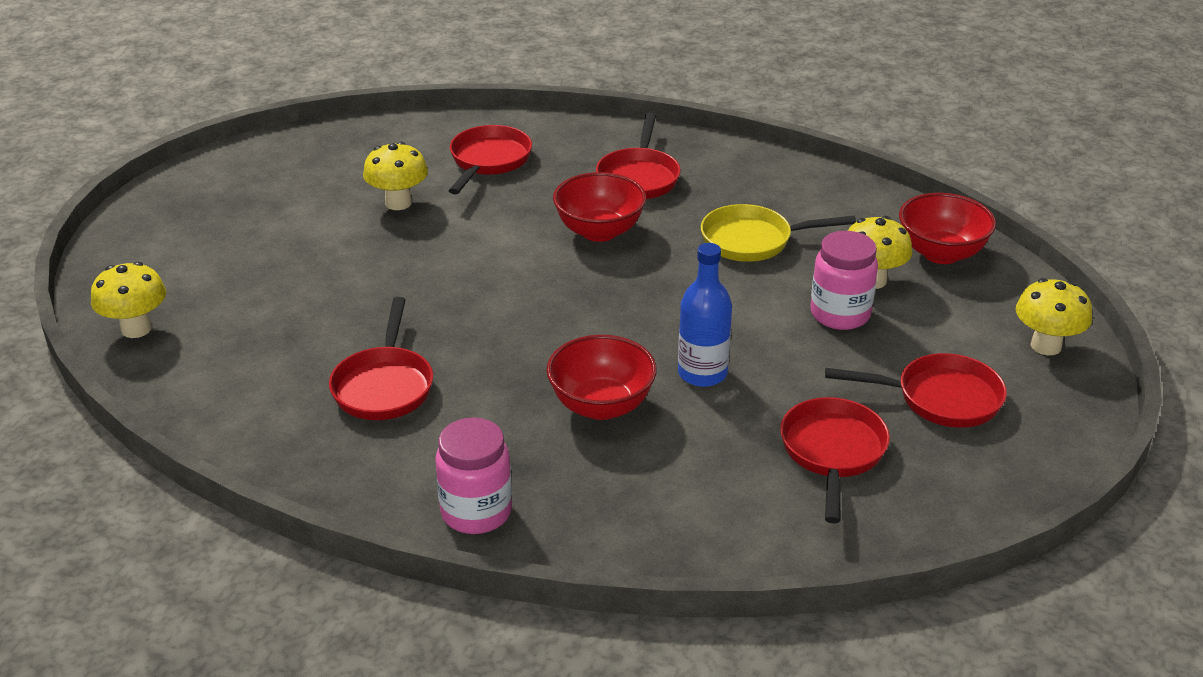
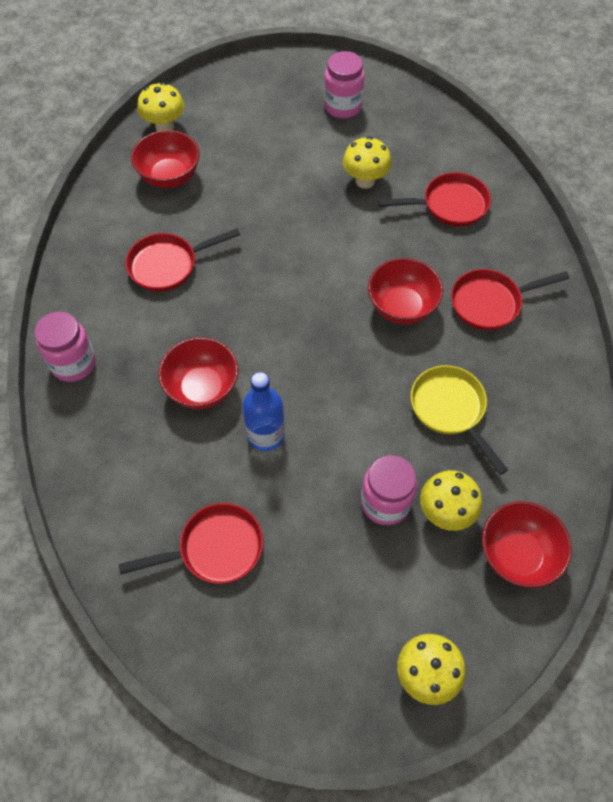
camera: 65 degrees right, 25 degrees up
(232, 347) = (170, 176): none -> red bowl
(267, 185) = (342, 107): none -> pink jar
(940, 398) = (313, 606): red pan -> none

